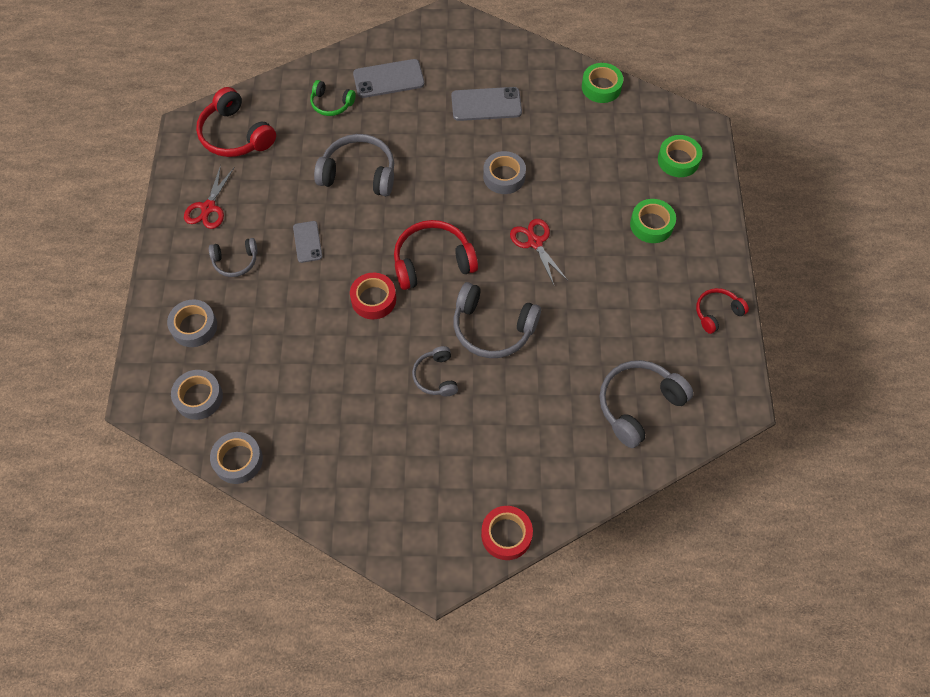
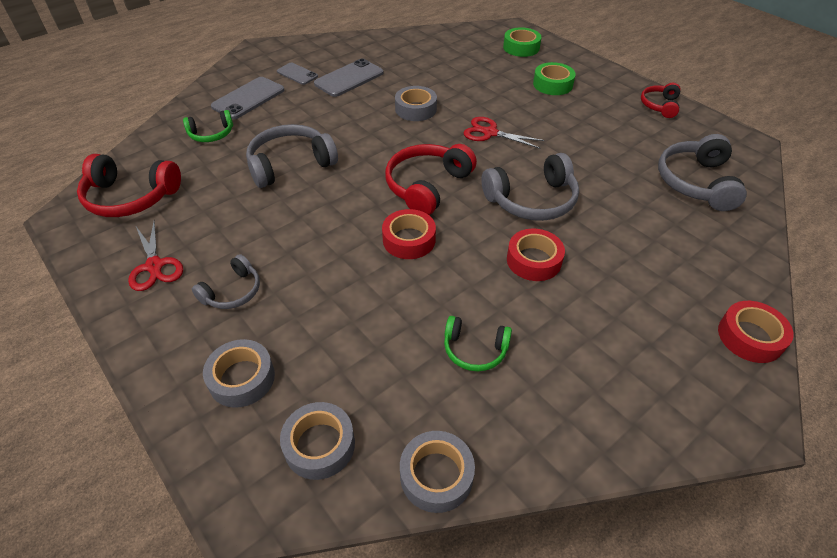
camera: 40 degrees left, 15 degrees down
(307, 242) = (294, 234): grey phone -> grey phone (297, 74)
(331, 408) = (475, 349): none -> green headphones
(436, 376) = (533, 260): grey headphones -> red tape
(601, 87) = (421, 36): green tape -> none

